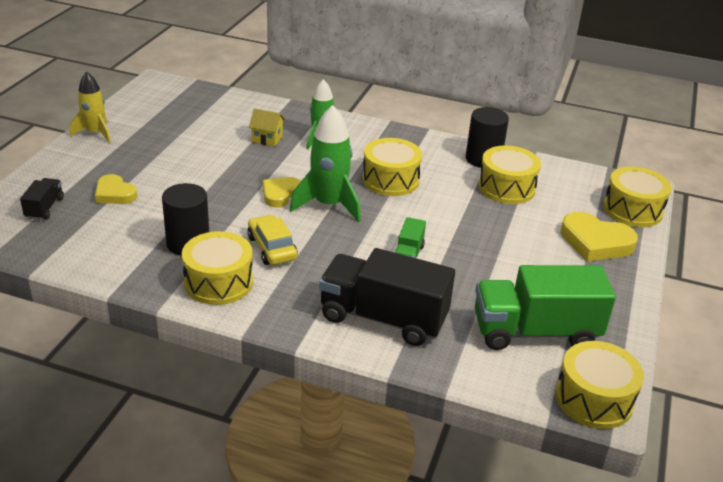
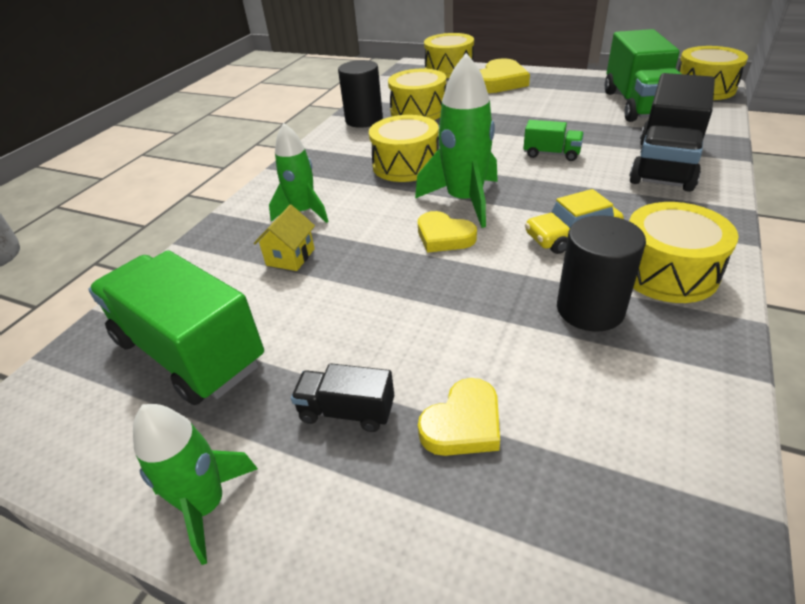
camera: 80 degrees left, 5 degrees up
(44, 208) = (539, 548): black truck -> black truck (347, 411)
(95, 133) = (206, 505): yellow rocket -> green rocket
(188, 117) = (189, 352): none -> green truck

